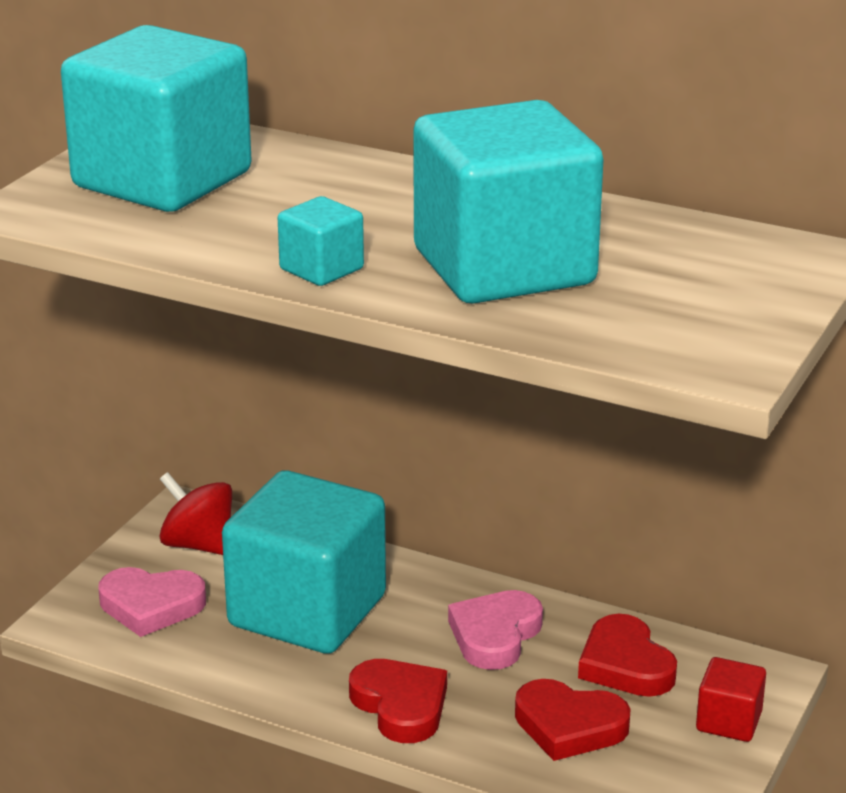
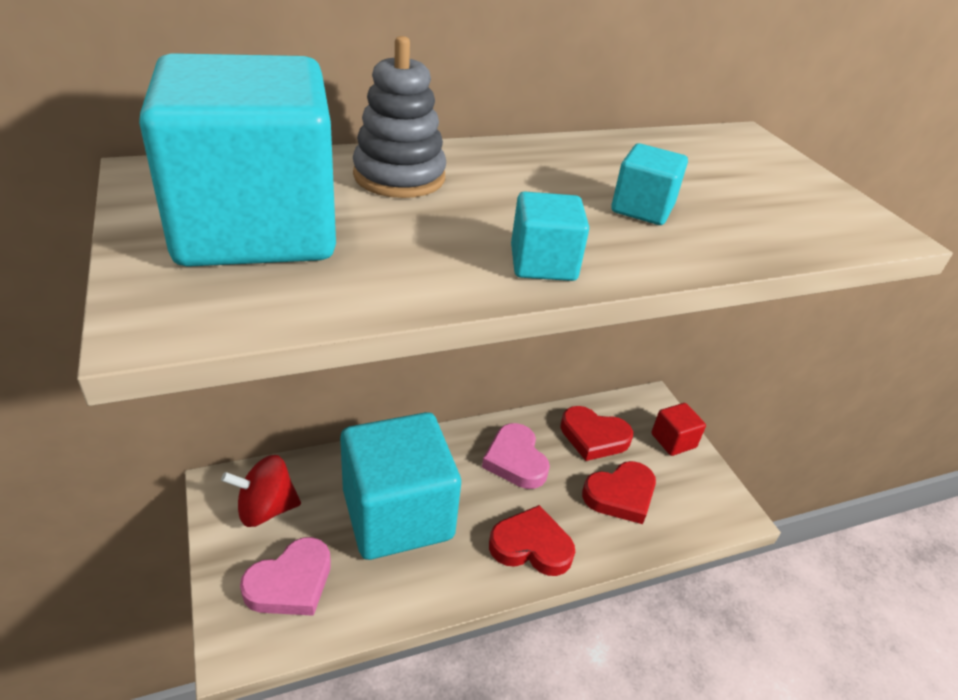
camera: 50 degrees left, 10 degrees up
(335, 179) = (399, 177): none -> grey stacking toy
(504, 267) = (642, 209): turquoise cube -> turquoise cube, size x0.43

